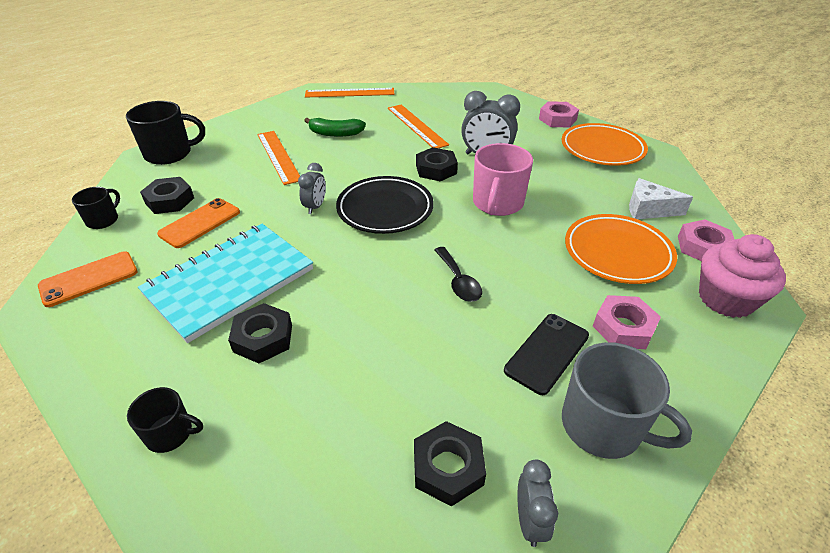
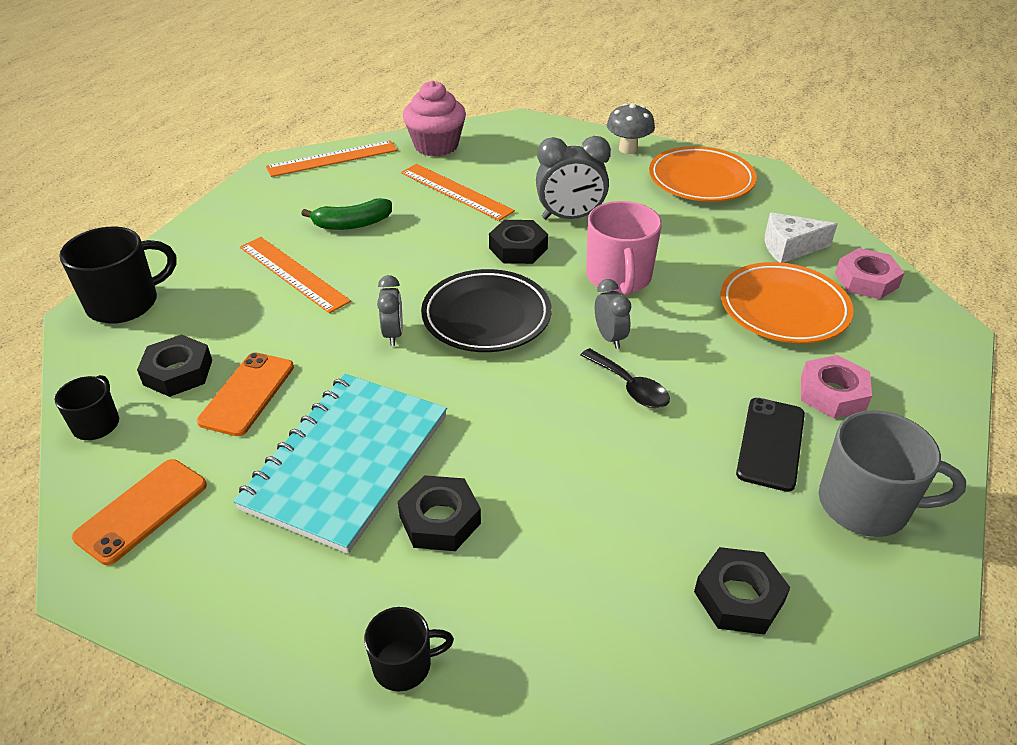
camera: 20 degrees left, 0 degrees up
(529, 521) = (846, 622): grey clock -> grey clock (610, 337)
(557, 119) = (628, 149): pink nut -> grey mushroom
(725, 299) = (915, 335): pink cupcake -> pink cupcake (436, 145)

